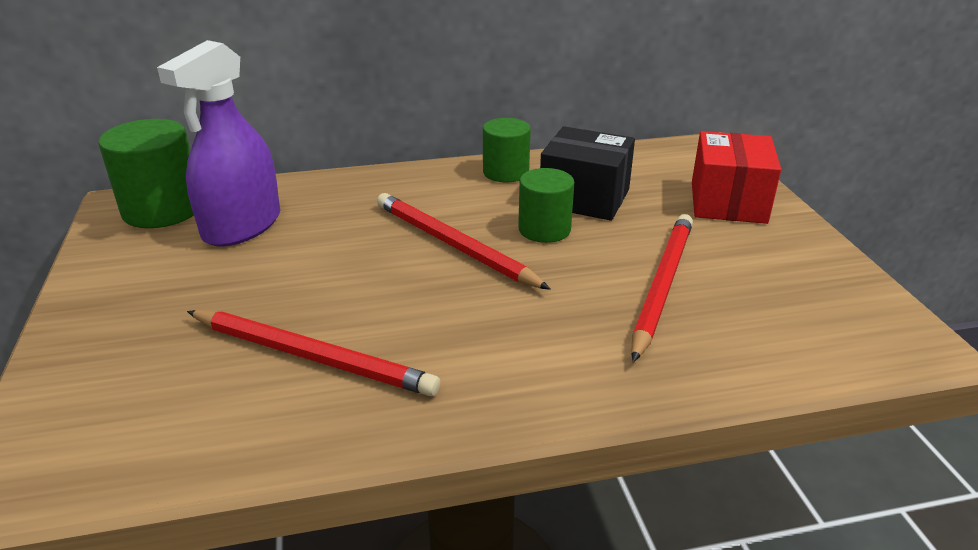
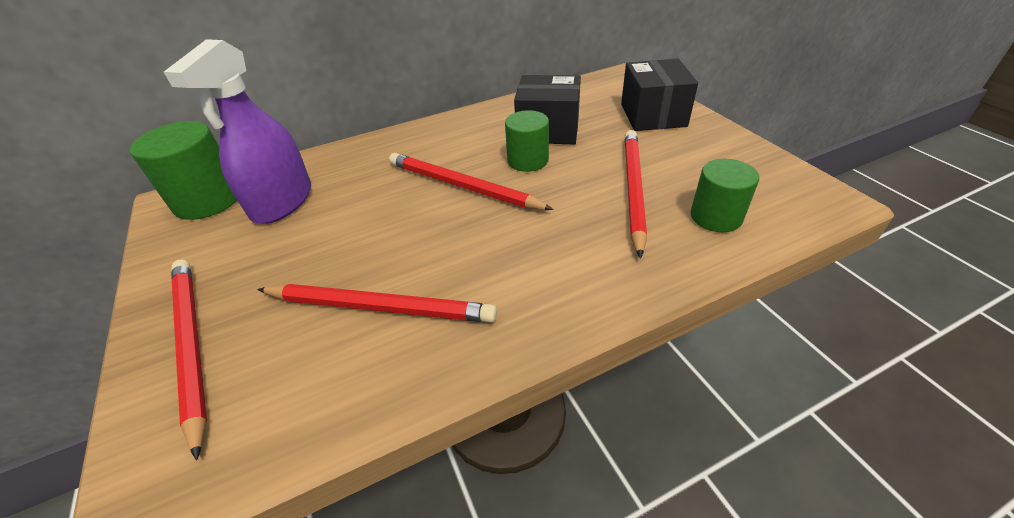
camera: 10 degrees left, 10 degrees up
(102, 355) = (191, 345): none -> red pencil
(506, 172) = (481, 119): green cylinder -> green cylinder (716, 217)
(728, 202) = (653, 115): red box -> black box

